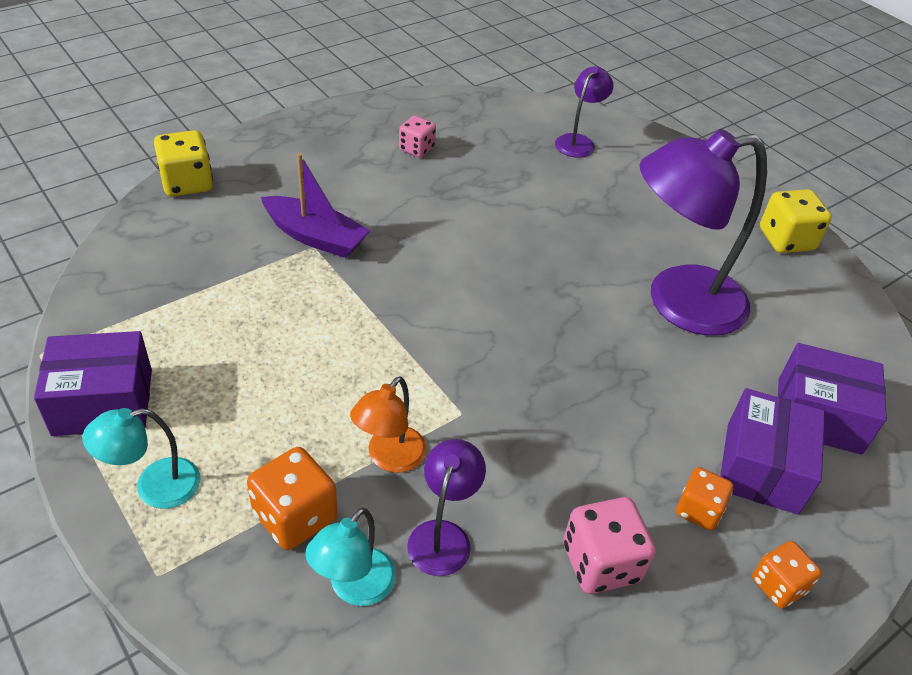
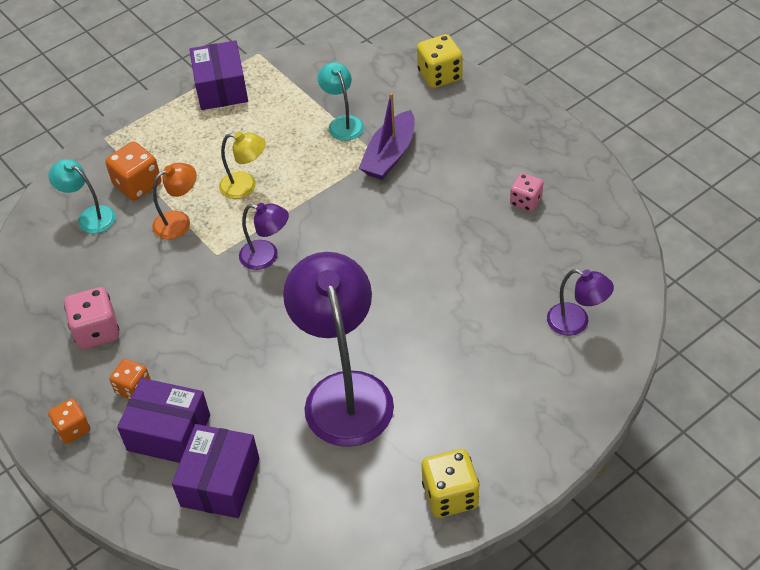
camera: 95 degrees right, 5 degrees up
(154, 487) = (160, 123): turquoise lamp -> turquoise lamp (343, 123)
(334, 378) = (245, 186): none -> yellow lamp
(389, 458) = (179, 221): orange lamp -> orange lamp turned 120 degrees clockwise
(443, 535) = (121, 252): purple lamp -> purple lamp (267, 256)

